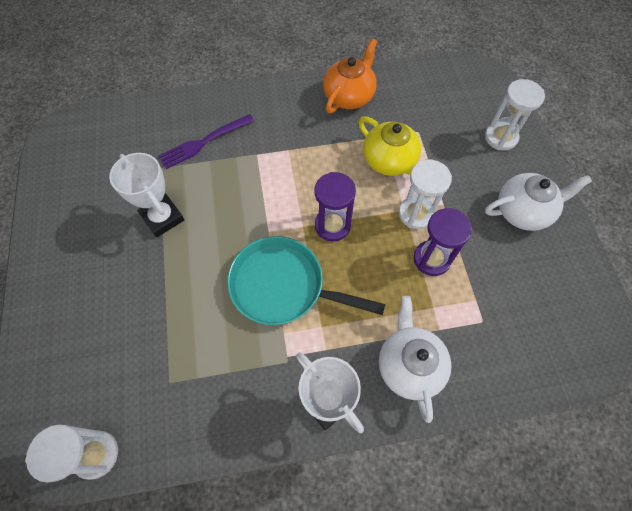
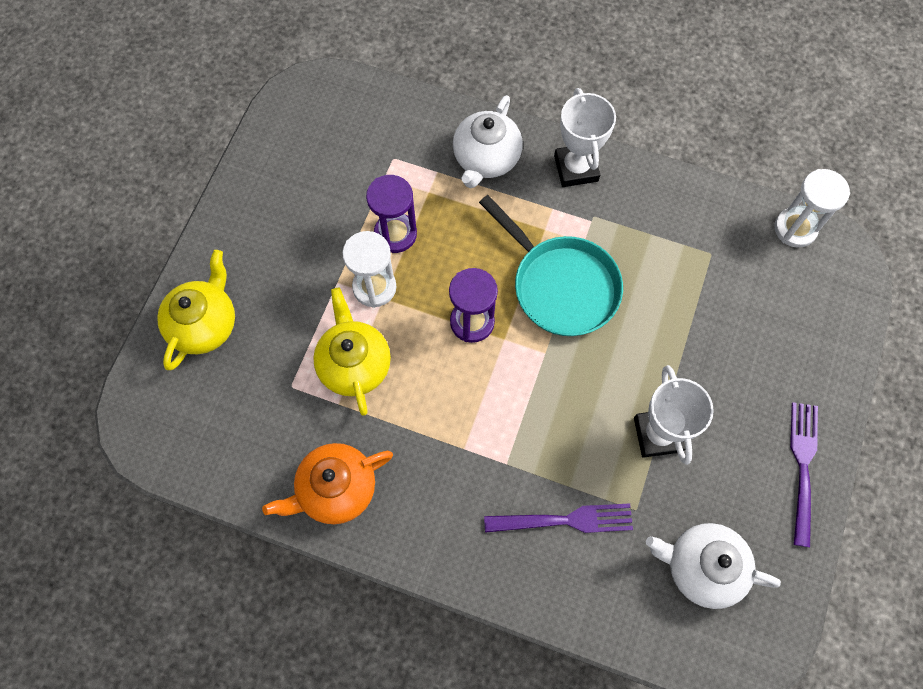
camera: 150 degrees left, 5 degrees up
(48, 247) = (802, 467): none -> purple fork
(500, 137) = (204, 324): white hourglass -> yellow teapot
(523, 211) = (262, 230): white teapot -> white teapot (701, 567)

